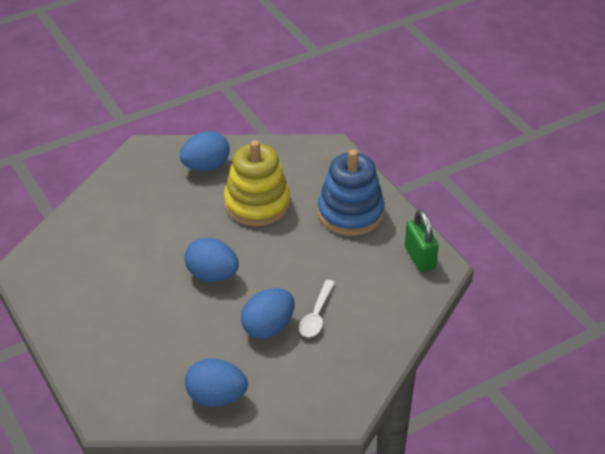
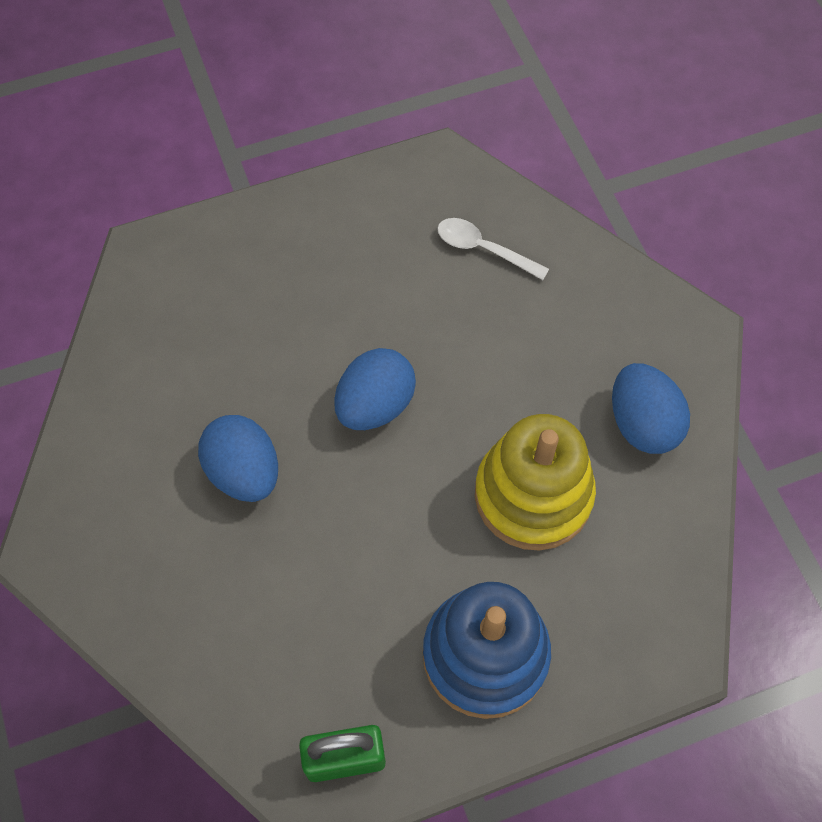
camera: 100 degrees right, 20 degrees up
(216, 397) = (132, 385): blue egg -> none
(316, 315) = (251, 549): white spoon -> white spoon (484, 249)

